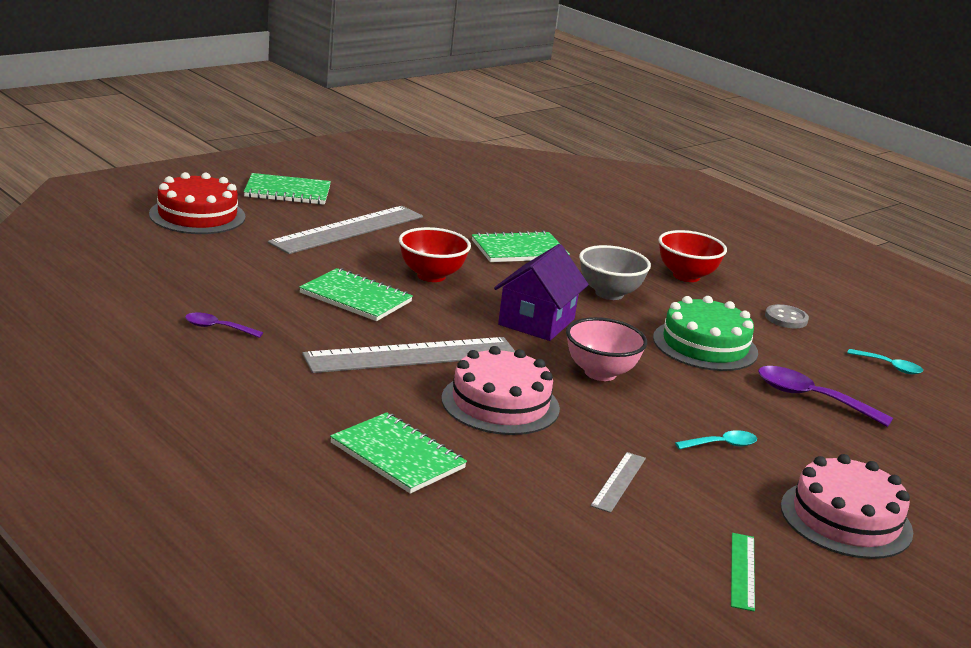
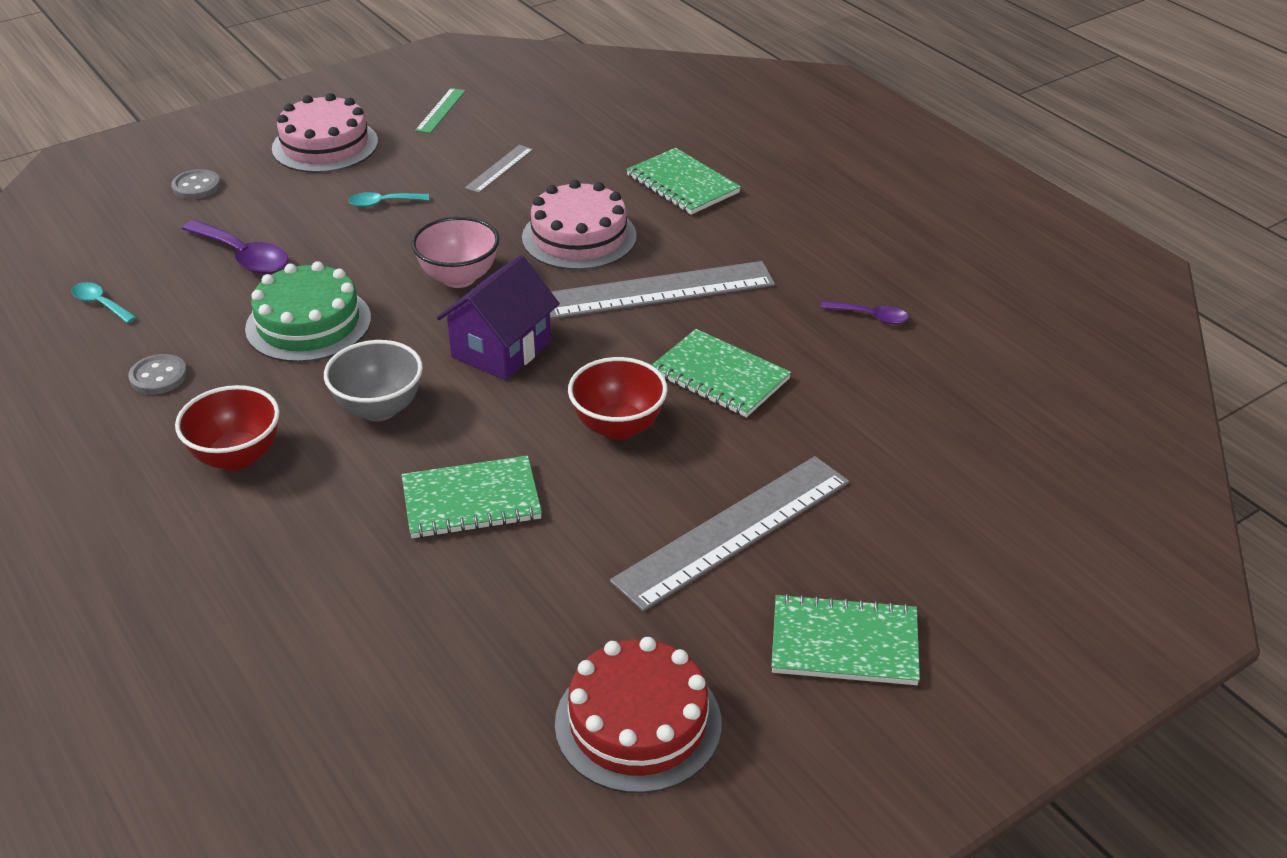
camera: 170 degrees left, 15 degrees up
(197, 215) = (970, 547): red cake -> red cake (638, 723)
(933, 469) = (196, 186): none -> grey button

